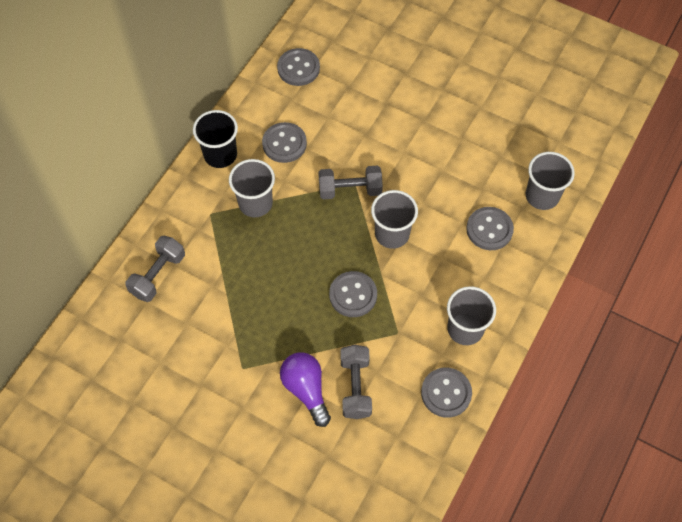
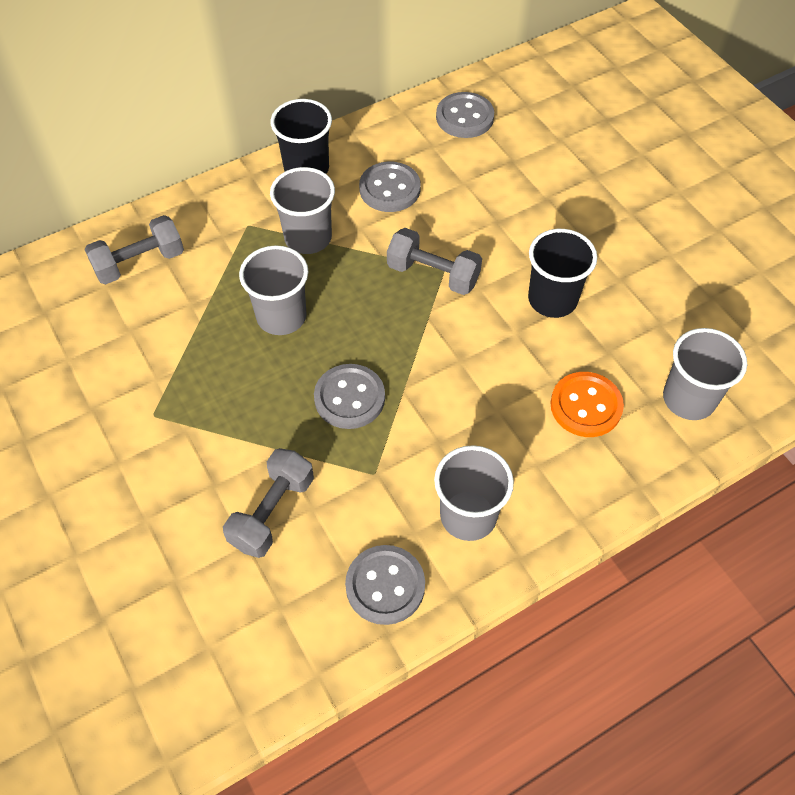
camera: 30 degrees right, 5 degrees down
(306, 389) = (209, 482): purple light bulb -> none
(392, 234) = (450, 350): grey cup -> grey cup (281, 316)
(430, 171) = (552, 299): none -> black cup
(489, 229) = (586, 406): grey button -> orange button

